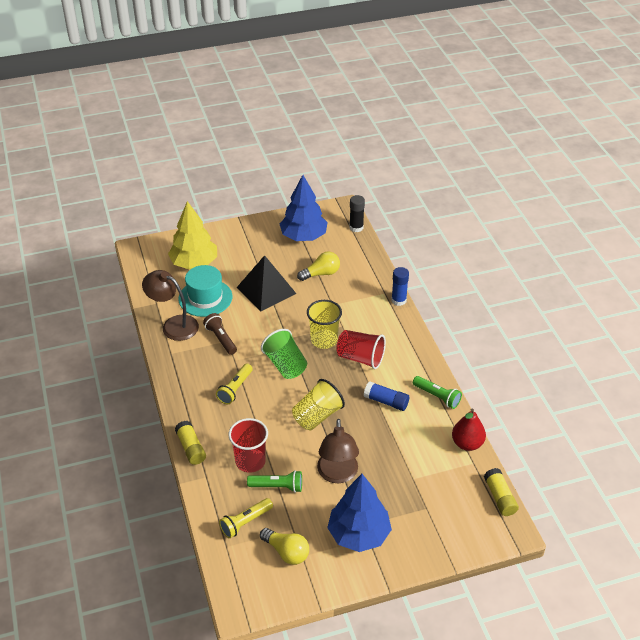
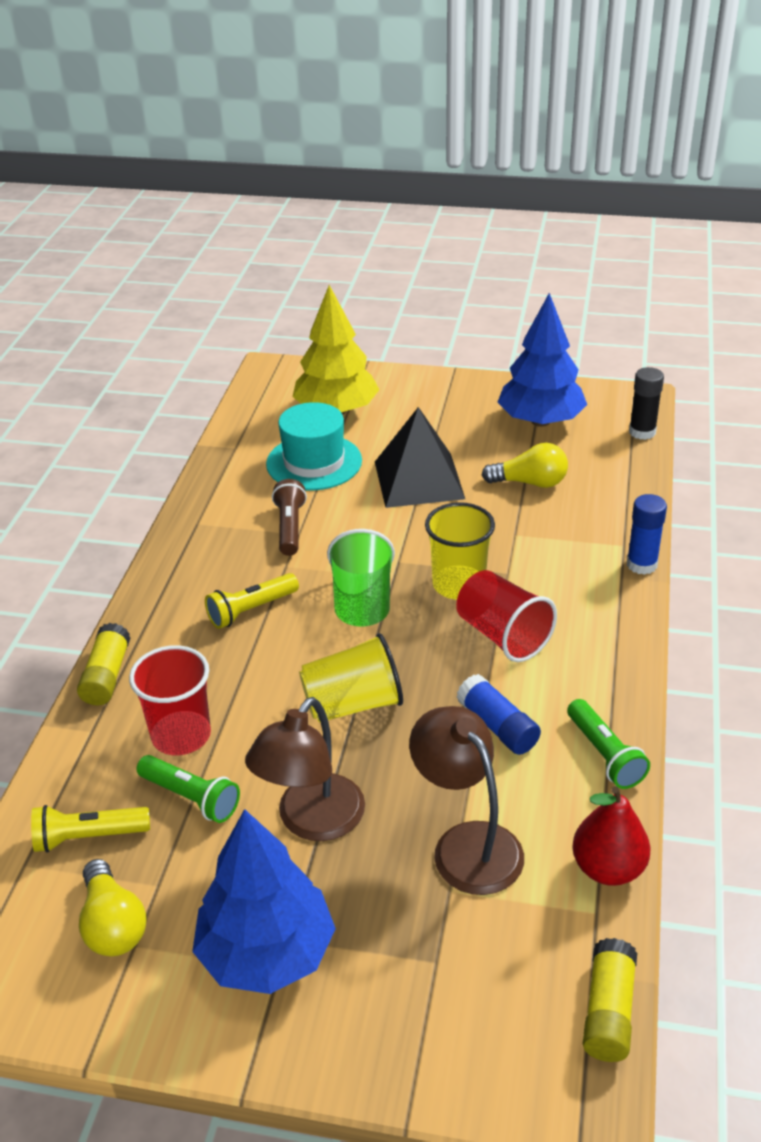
camera: 30 degrees right, 5 degrees down
(173, 325) = (235, 485): brown lamp -> brown lamp (467, 844)

